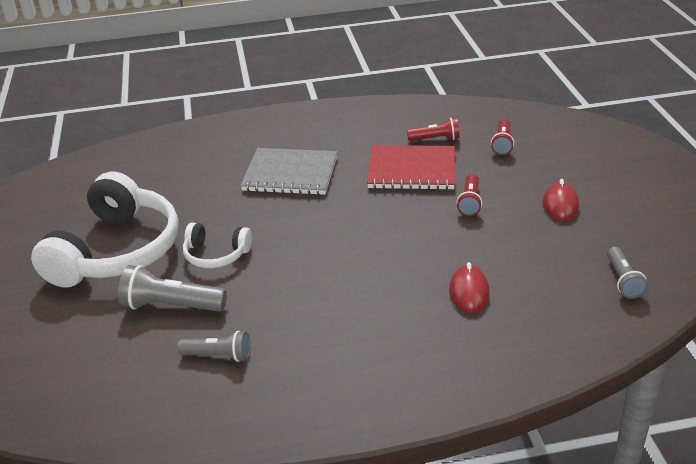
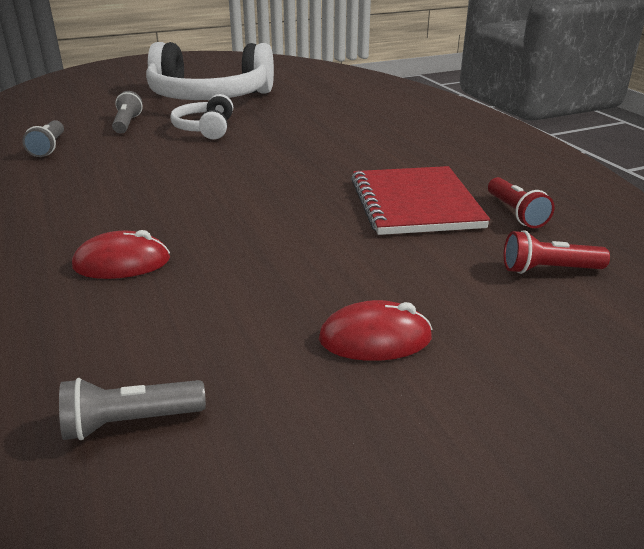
camera: 75 degrees right, 5 degrees down
(171, 306) = (127, 123): grey flashlight -> grey flashlight, size x0.64
(290, 174) = (366, 141): grey notebook -> none
(470, 202) = (348, 251): red flashlight -> none

